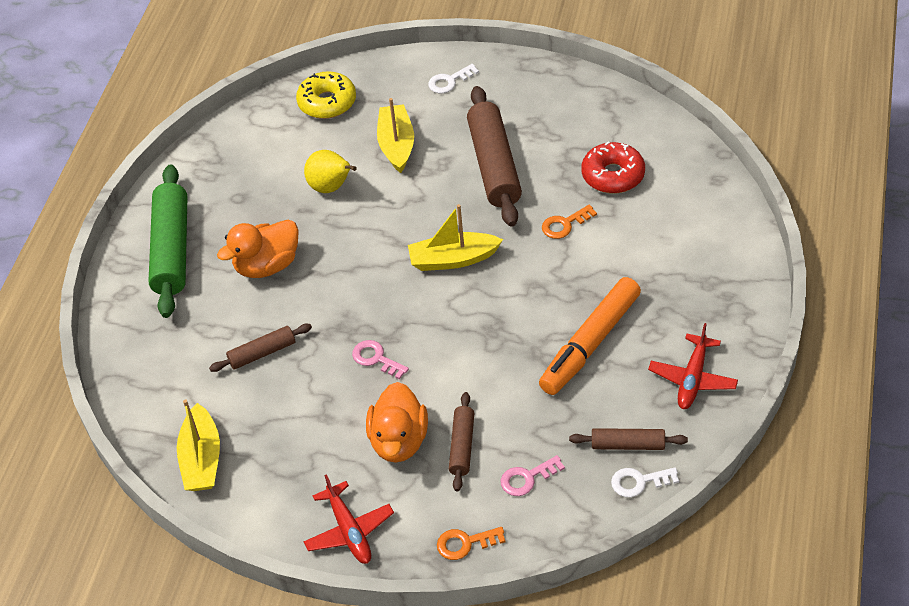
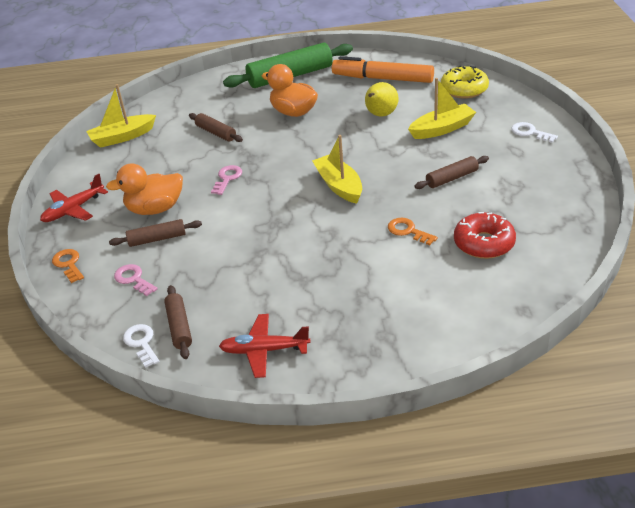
camera: 70 degrees right, 10 degrees down
(494, 165) = (452, 178): brown rolling pin -> brown rolling pin, size x0.52
(590, 343) = (282, 278): orange marker -> orange marker (383, 79)

